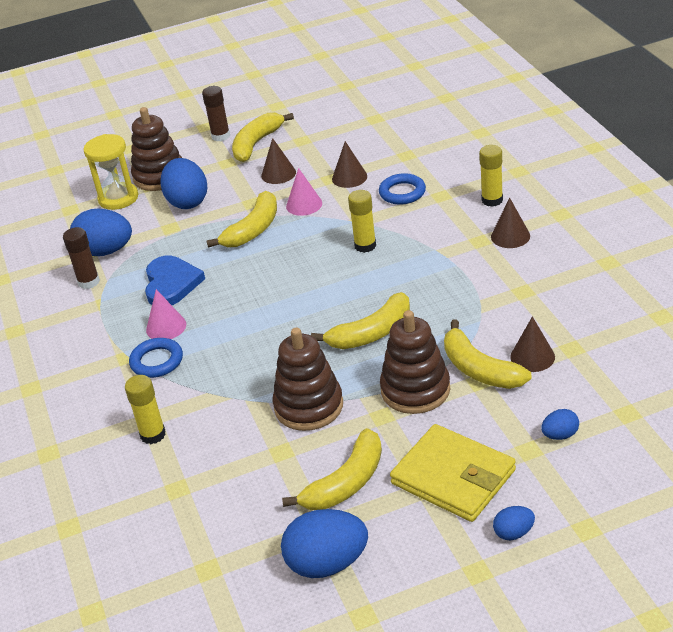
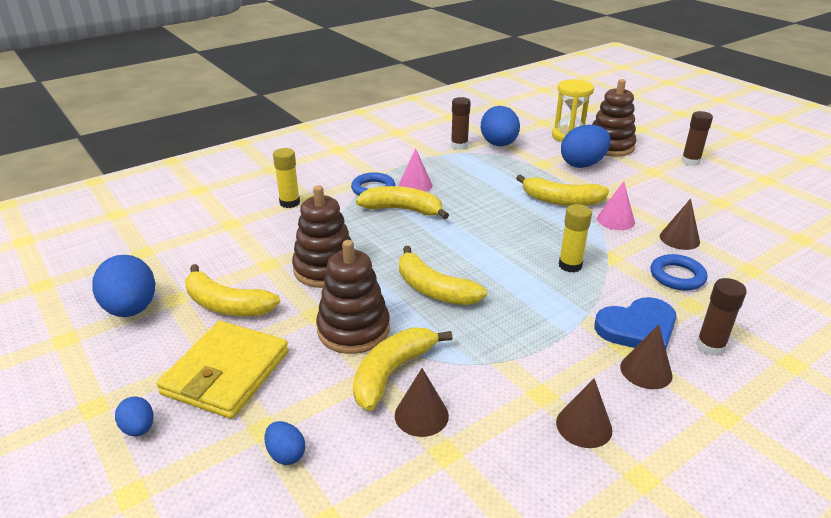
camera: 70 degrees right, 5 degrees down
(171, 284) = (470, 177): blue heart -> blue heart (638, 328)
(256, 144) = (694, 180): yellow banana -> yellow banana (403, 210)
(278, 174) = (655, 199): brown cone -> brown cone (584, 426)
(492, 200) = (710, 346): yellow glue stick -> brown glue stick

